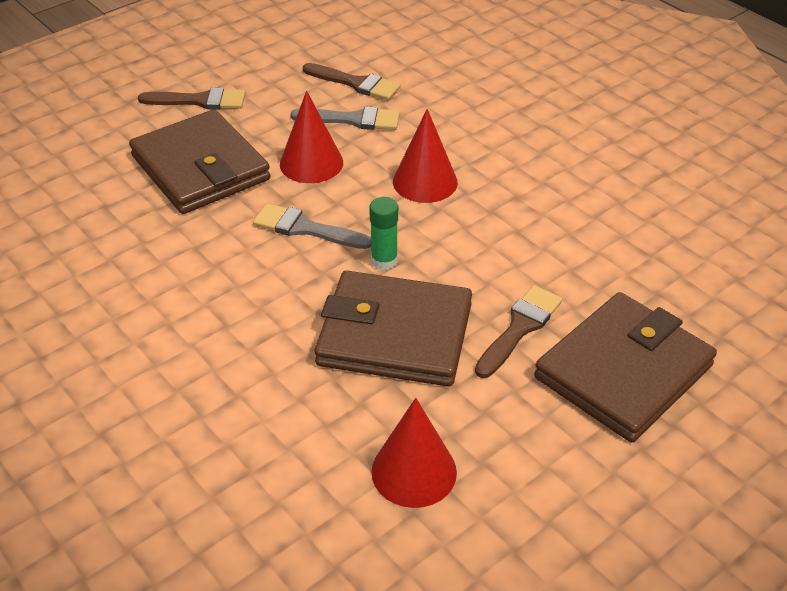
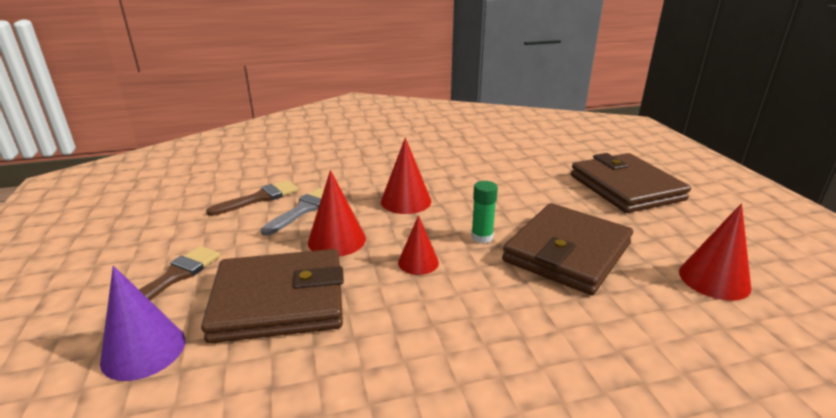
camera: 65 degrees left, 15 degrees down
(113, 132) = (143, 350): none -> purple cone
(305, 228) = (418, 262): grey brush -> red cone
(520, 328) = (577, 207): brown brush -> none

